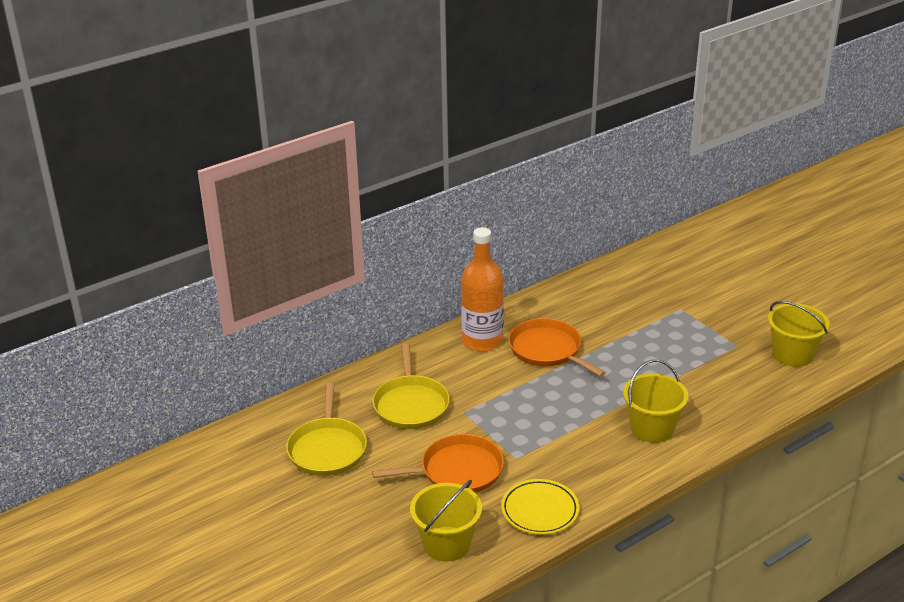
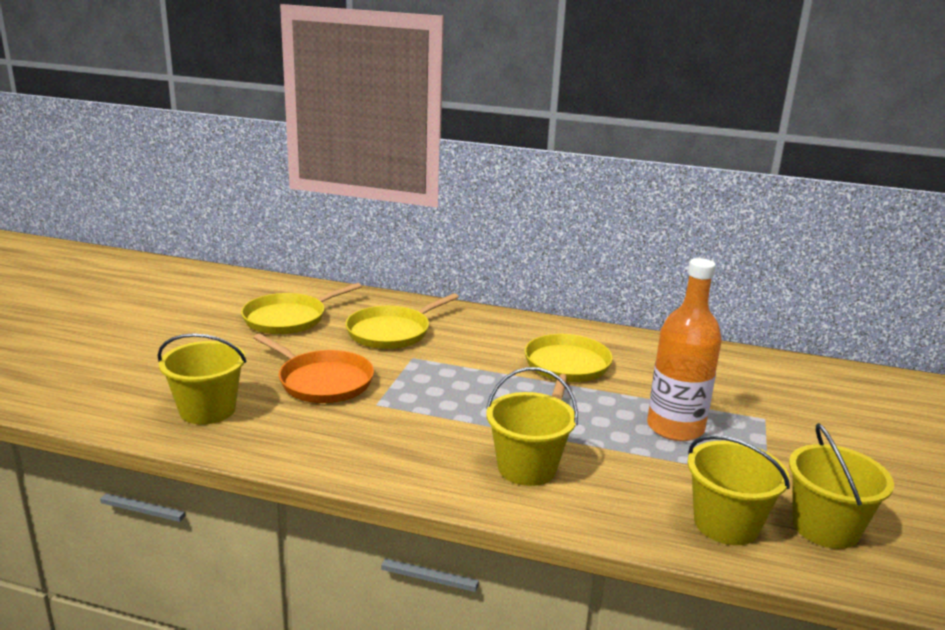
camera: 50 degrees right, 10 degrees down
(482, 341) = (528, 333): orange bottle -> orange bottle (675, 428)
(540, 510) = (307, 443): yellow plate -> none
(547, 350) = (566, 367): orange pan -> yellow pan
(764, 385) = (726, 524): none -> yellow bucket

